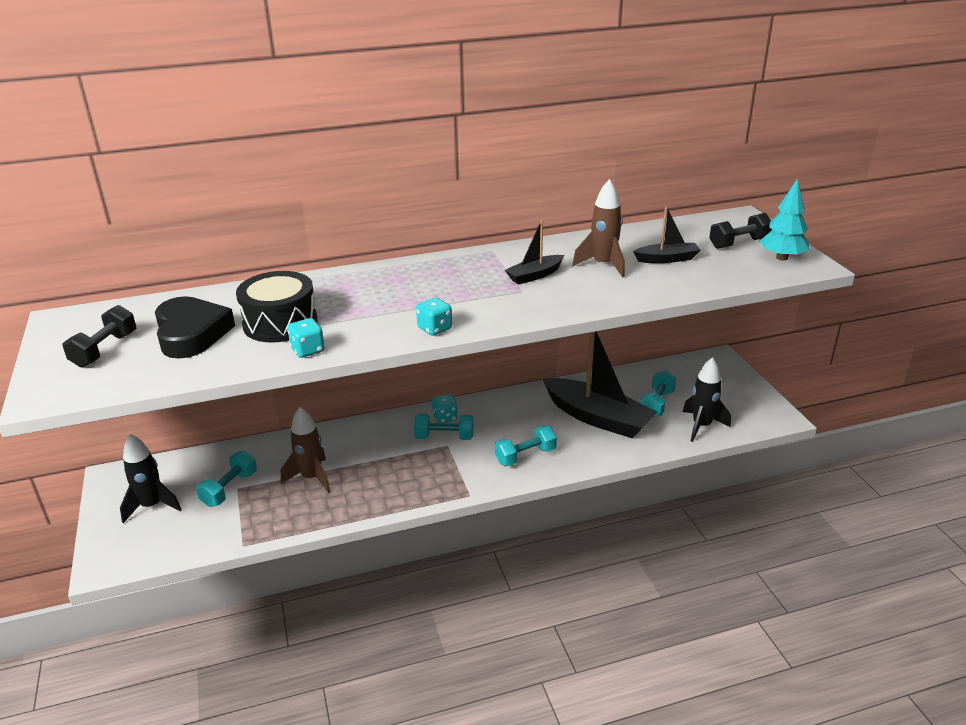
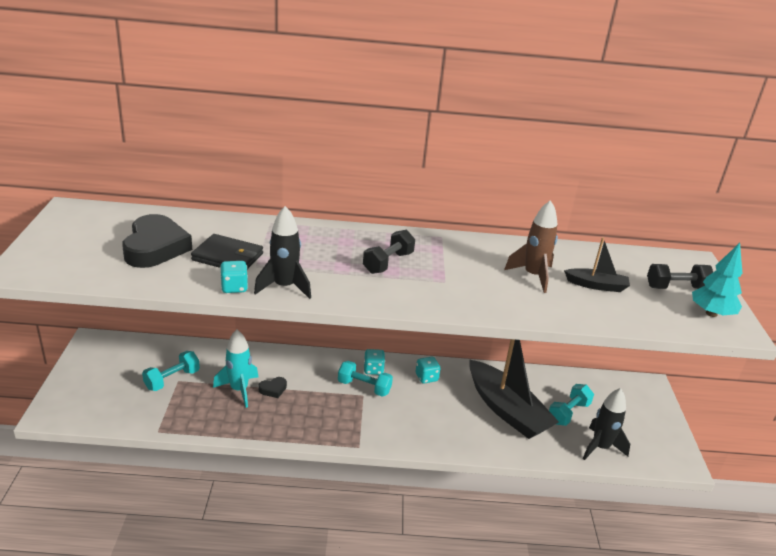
camera: 15 degrees right, 0 degrees up
(105, 350) = (84, 244): black dumbbell -> black dumbbell (388, 263)
(152, 506) = (108, 375): black rocket -> black rocket (284, 287)
(280, 323) = (228, 257): black drum -> black wallet
(311, 478) = (239, 390): brown rocket -> turquoise rocket
(348, 466) = (273, 389): none -> black heart
(435, 328) = (348, 297): turquoise dice -> turquoise dice (426, 377)
(525, 456) = (424, 426): turquoise dumbbell -> none
(534, 275) = (464, 270): black boat -> none

